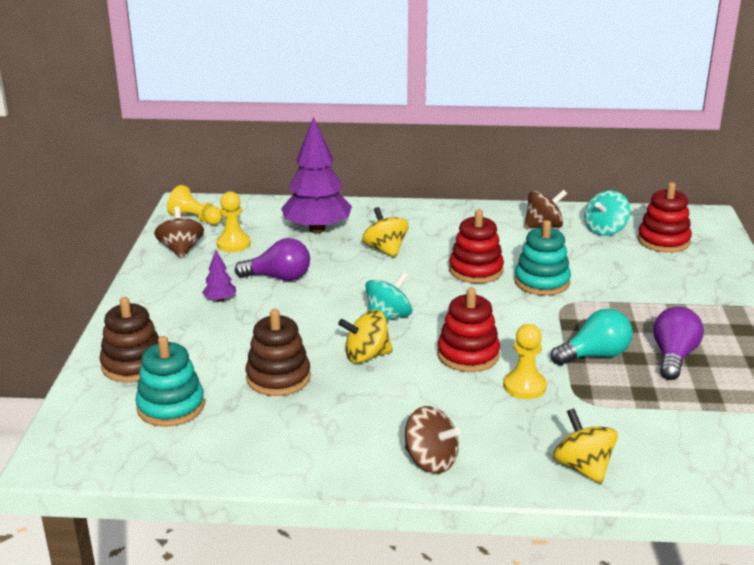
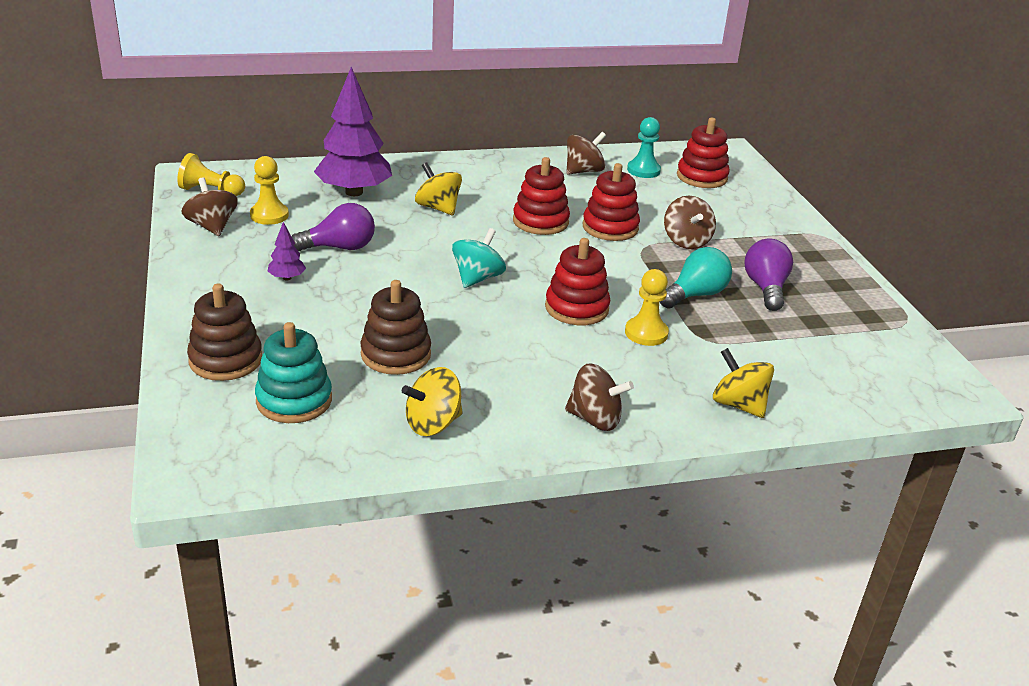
camera: 20 degrees left, 5 degrees up
(366, 356) = (476, 321): yellow spinning top -> yellow spinning top (433, 424)
(542, 282) = (610, 227): turquoise stacking toy -> red stacking toy
(605, 230) = (643, 170): turquoise spinning top -> turquoise pawn
(613, 302) = (686, 241): none -> brown spinning top

